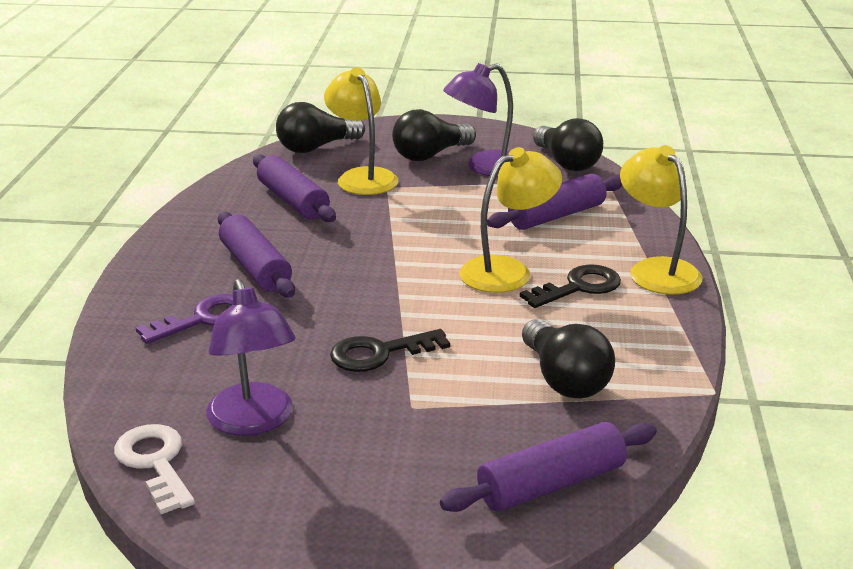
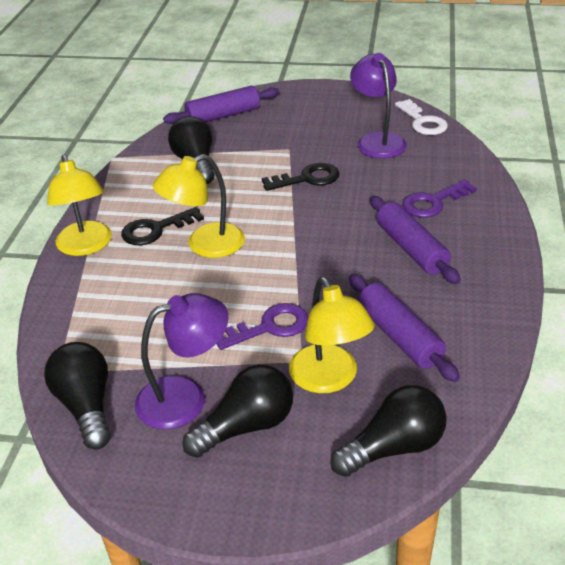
camera: 175 degrees left, 10 degrees up
(418, 206) = (270, 327): none -> purple key
(556, 215) = (138, 312): purple rolling pin -> none

